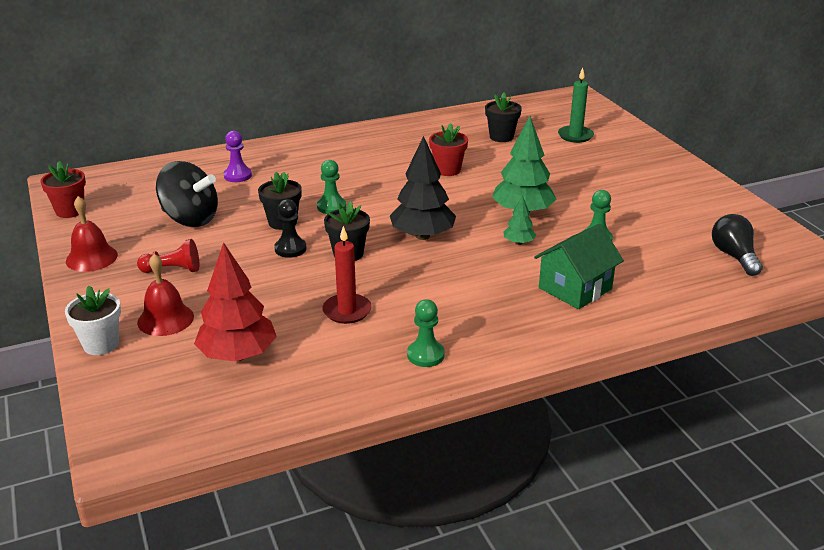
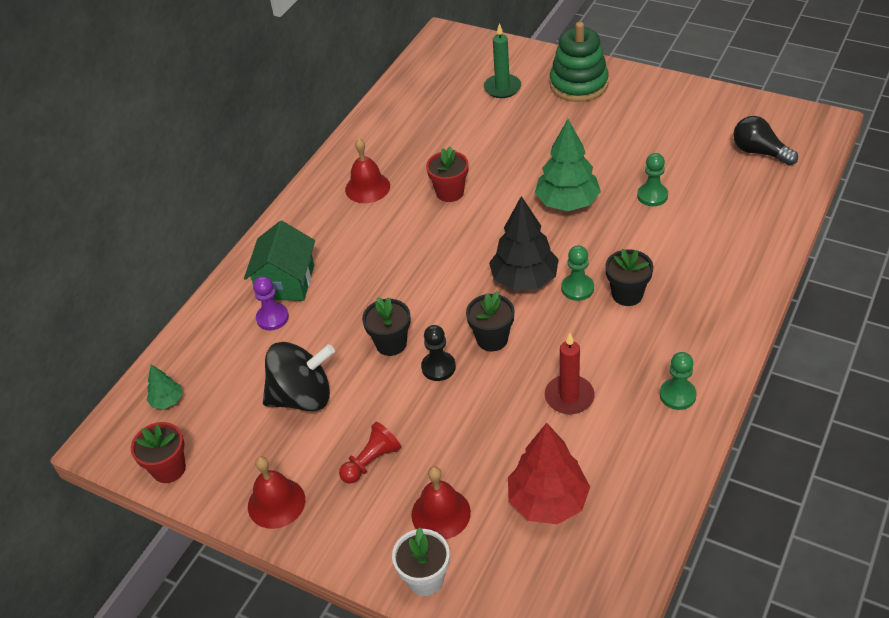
camera: 35 degrees left, 15 degrees up
(331, 207) = (408, 298): green pawn -> green pawn (577, 288)
(398, 144) = (367, 187): none -> red bell
(501, 137) = (444, 125): black flower pot -> black flower pot (627, 294)
(518, 243) = (604, 237): green tree -> green tree (167, 401)
(575, 288) = (697, 257): green house -> green house (286, 282)
(638, 157) = (578, 84): none -> green stacking toy

